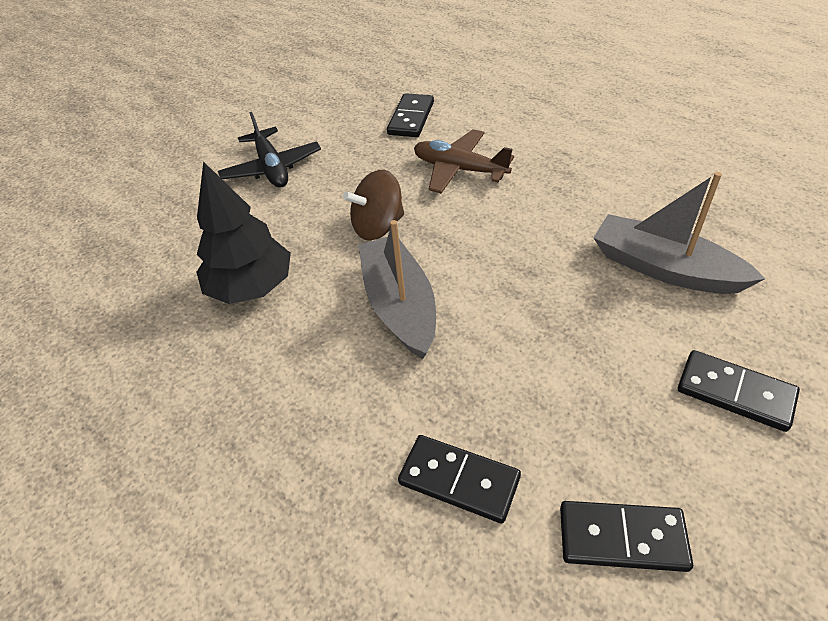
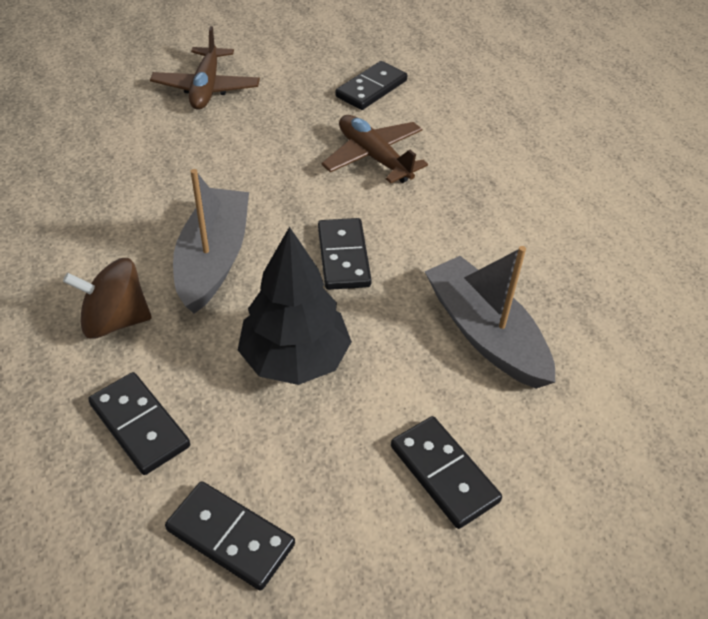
camera: 20 degrees right, 0 degrees up
(251, 287) = (106, 189): black tree -> black tree (295, 359)
(272, 168) = (206, 88): black plane -> brown plane
(378, 226) = (254, 180): brown spinning top -> brown spinning top (115, 320)
(505, 256) = (343, 256): none -> black domino

